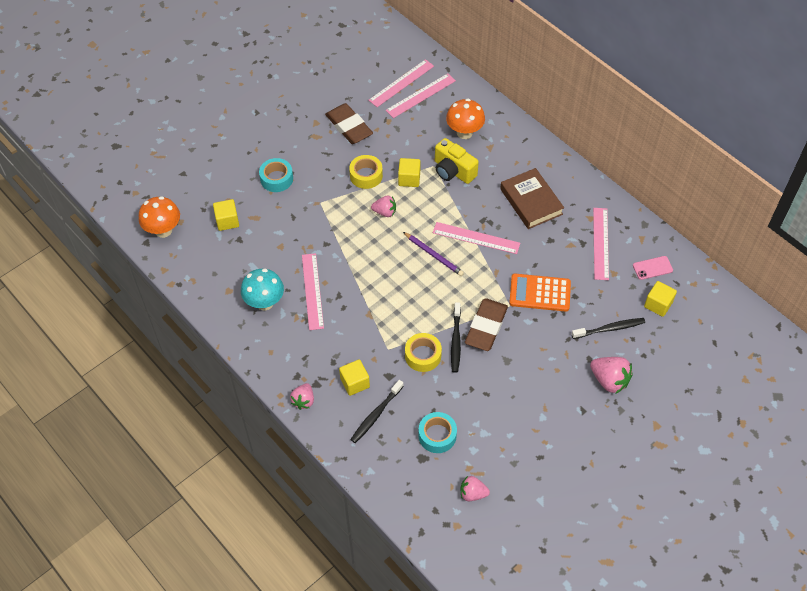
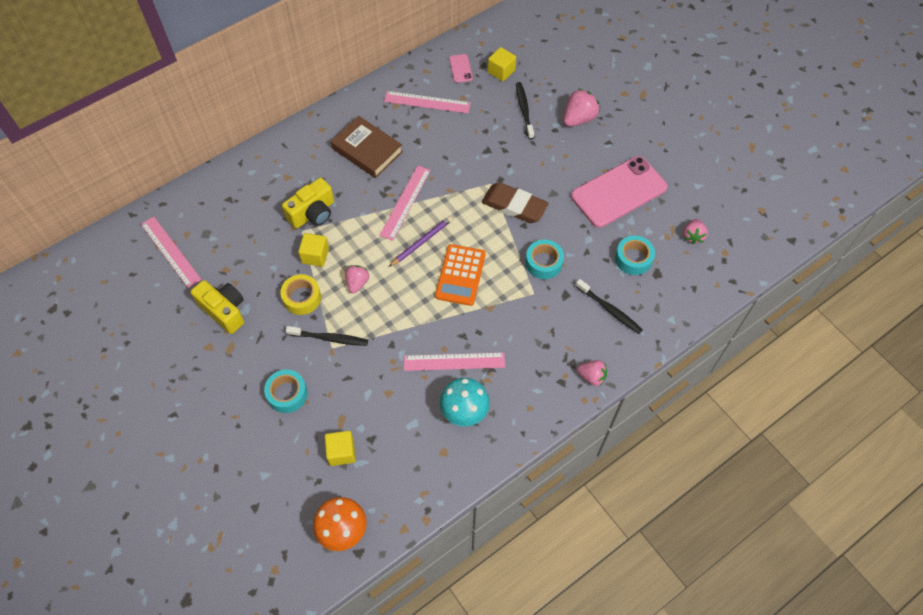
camera: 85 degrees left, 5 degrees up
(349, 127) = (224, 311): brown eraser -> yellow camera
(355, 383) = (572, 326): yellow cube -> none
(421, 95) = (195, 233): pink ruler -> none
(423, 355) = (543, 263): yellow tape -> turquoise tape
(455, 341) = (528, 233): black toothbrush -> black toothbrush (329, 338)
(464, 132) = (261, 197): orange mushroom -> none
(518, 421) = (618, 192): none -> pink phone
(531, 201) = (367, 150): brown book -> brown book turned 60 degrees clockwise
(540, 293) = (479, 157): orange calculator -> orange calculator (460, 275)

